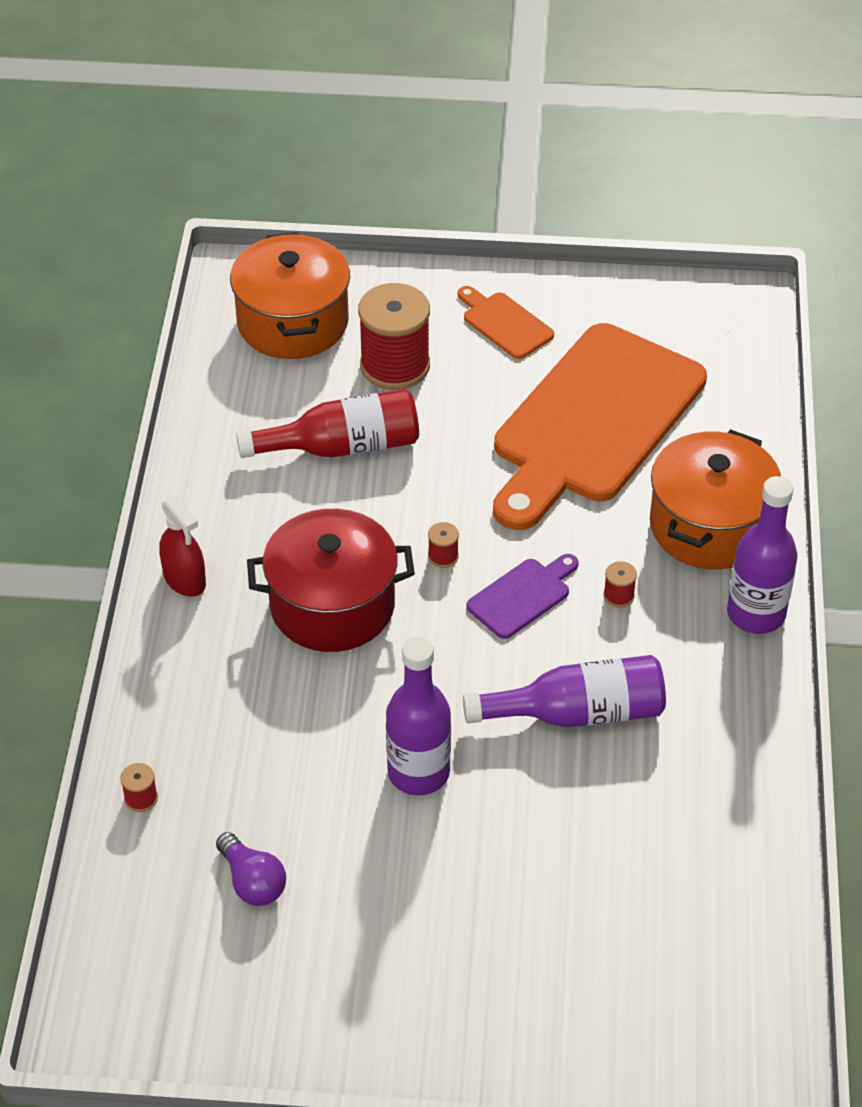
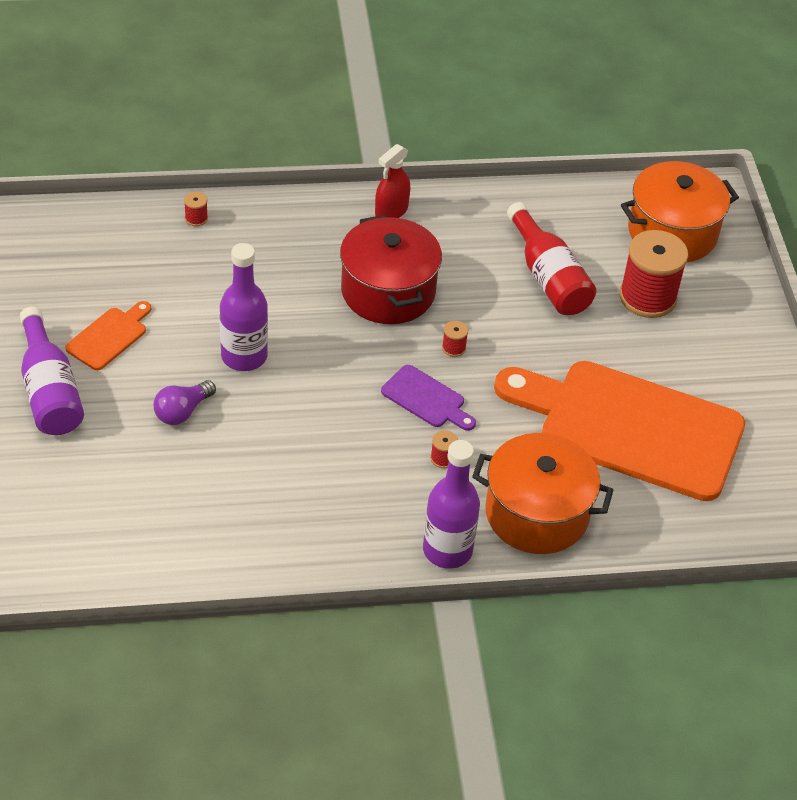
camera: 75 degrees right, 0 degrees up
(252, 882) = (137, 282): purple light bulb -> purple light bulb (182, 411)
(505, 323) = (724, 360): orange cutting board -> orange cutting board (109, 337)
(577, 713) = (318, 442): purple bottle -> purple bottle (49, 390)

